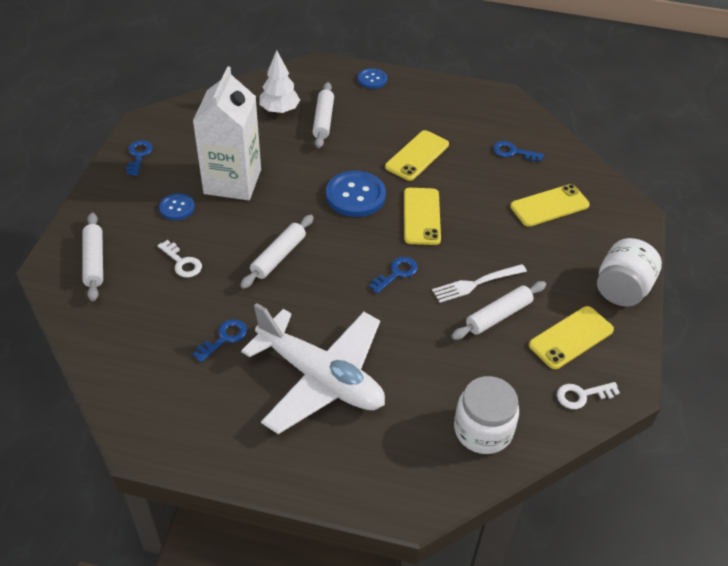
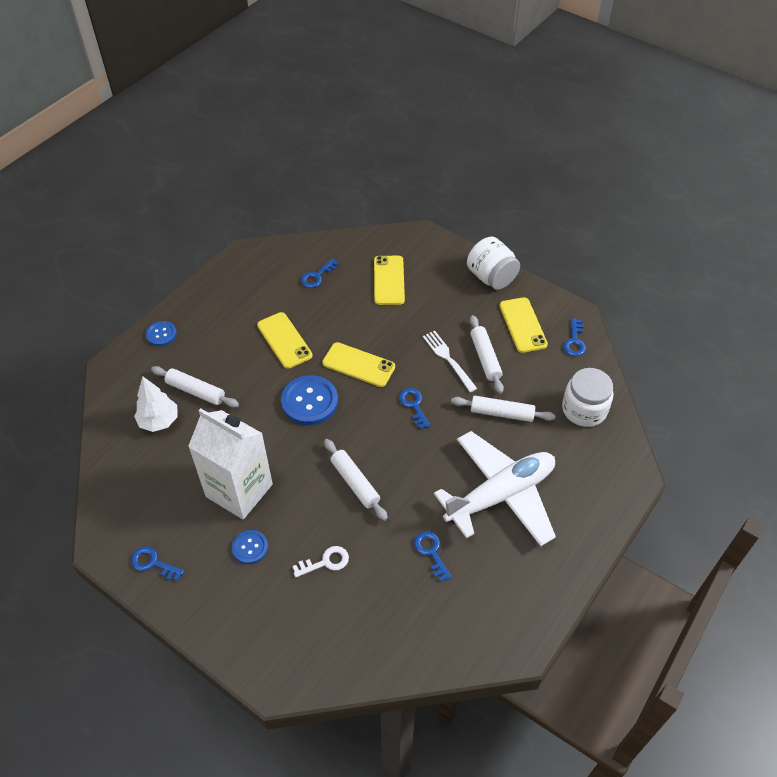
camera: 65 degrees left, 5 degrees up
(94, 261) = (287, 639): white rolling pin -> white rolling pin (502, 413)
(476, 284) = (448, 359): white fork -> white fork turned 150 degrees clockwise
(582, 395) = (574, 341): white key -> blue key

